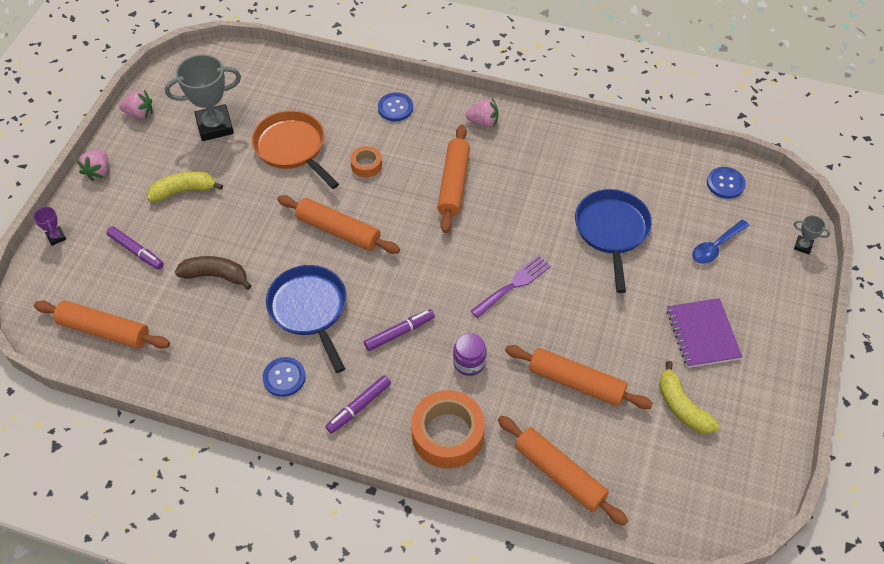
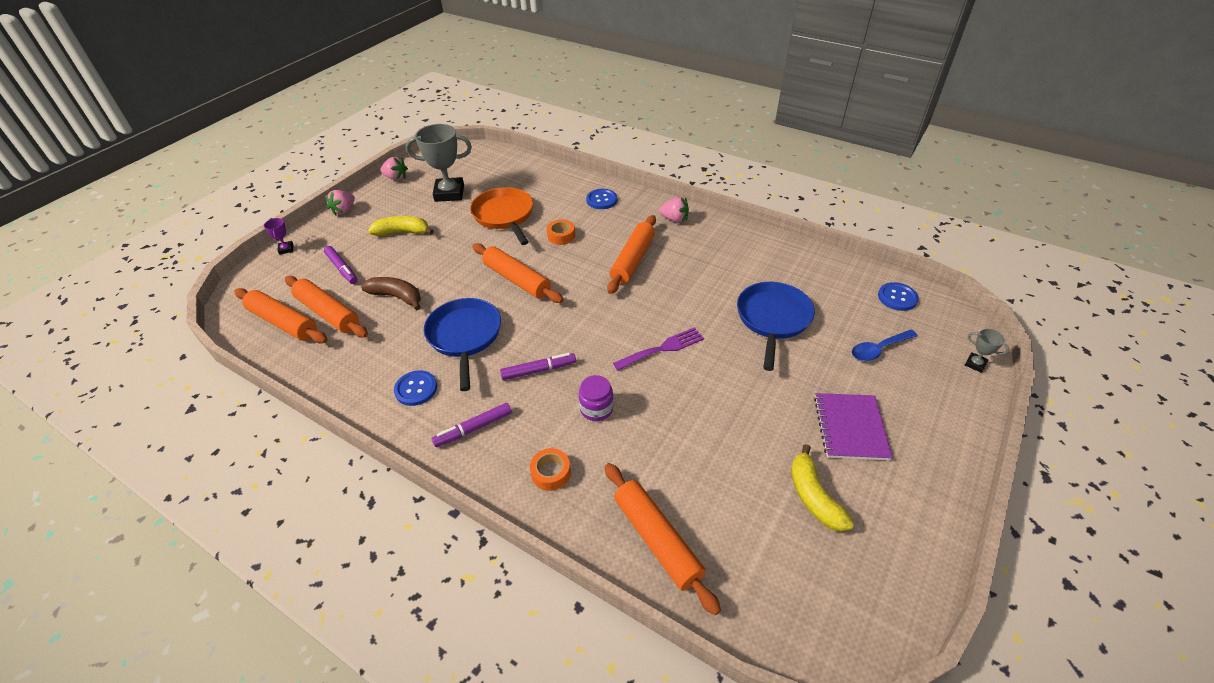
camera: 15 degrees right, 10 degrees down
(447, 434) = (551, 473): orange tape -> orange tape, size x0.51
(576, 382) = (701, 449): orange rolling pin -> orange rolling pin (328, 313)

